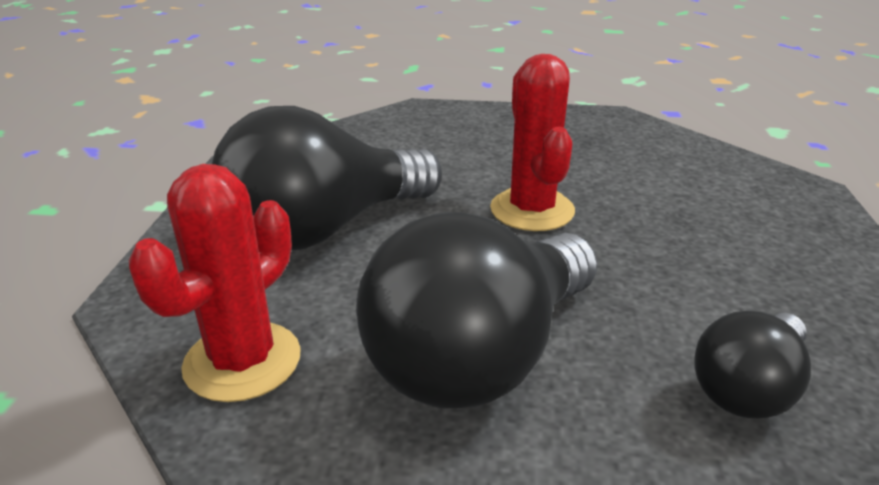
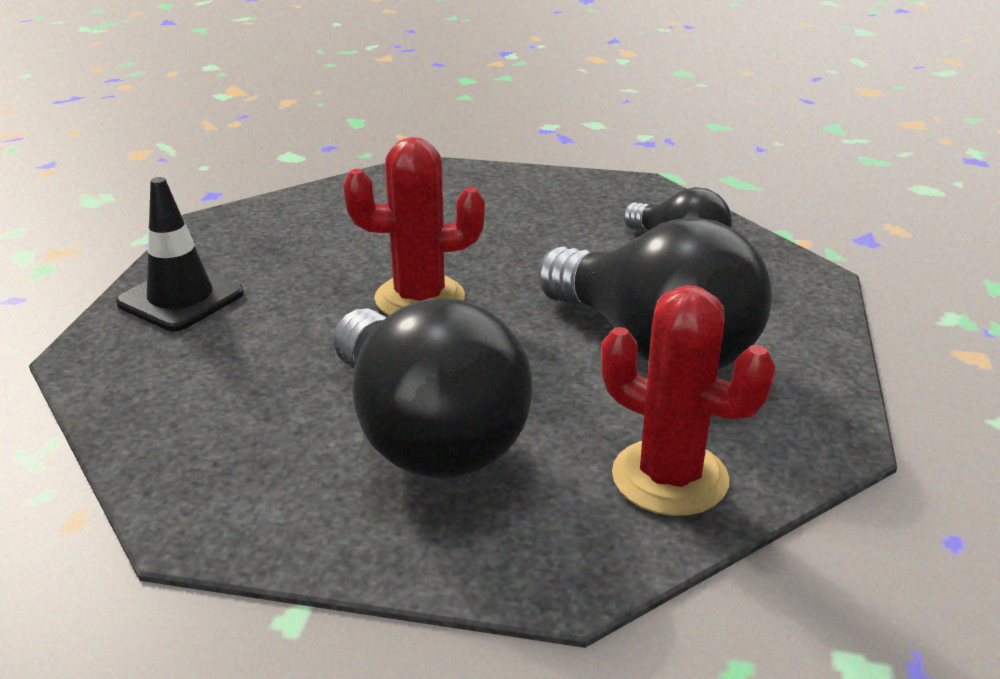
camera: 85 degrees left, 0 degrees up
(497, 122) = (181, 298): none -> black traffic cone

